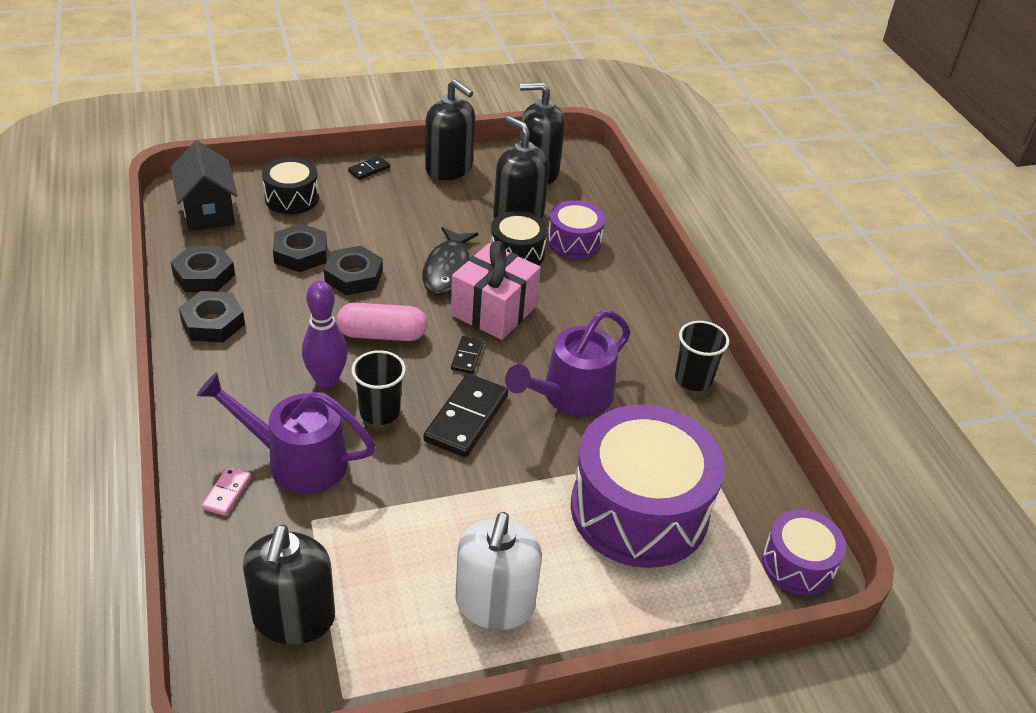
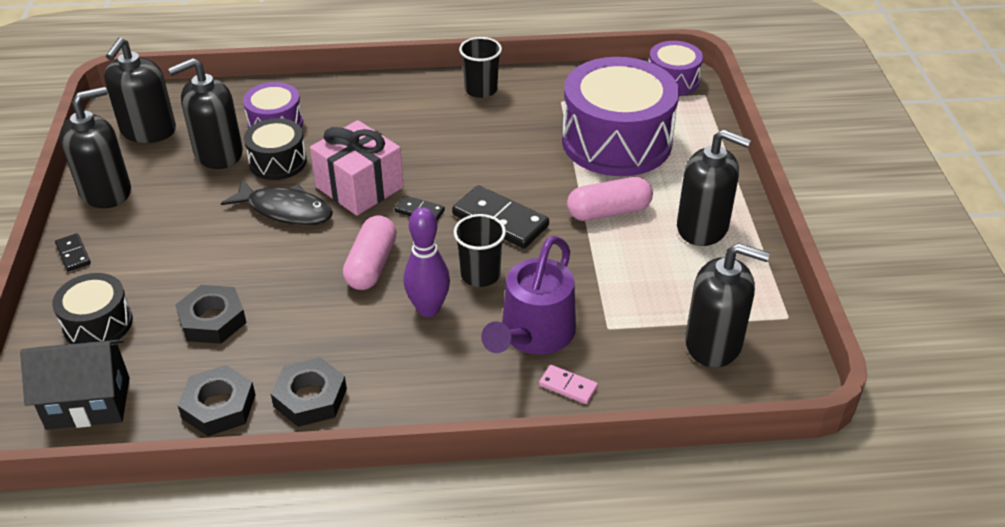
camera: 75 degrees left, 0 degrees up
(353, 276) = (270, 279): black nut -> none
(494, 604) = (702, 227): white soap dispenser -> black soap dispenser
(502, 510) = (608, 211): none -> pink capsule
(570, 396) = (486, 157): purple watering can -> none

